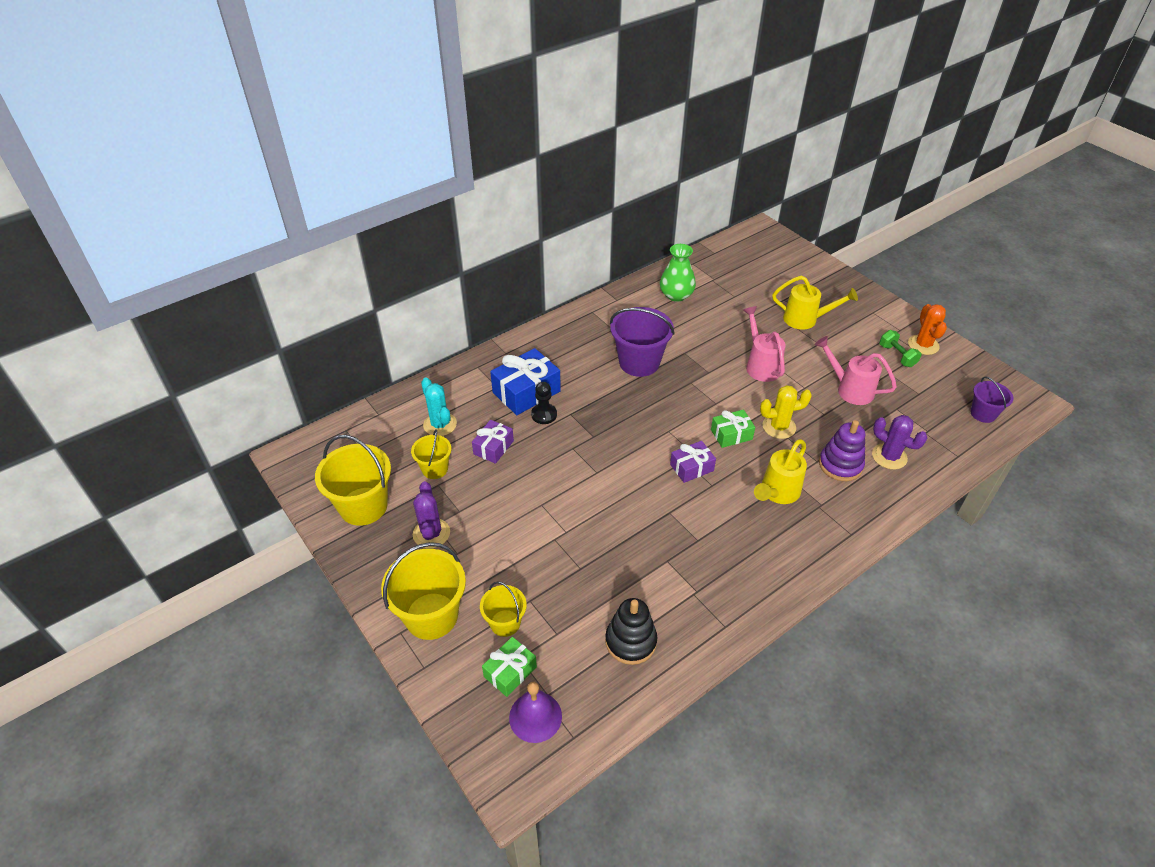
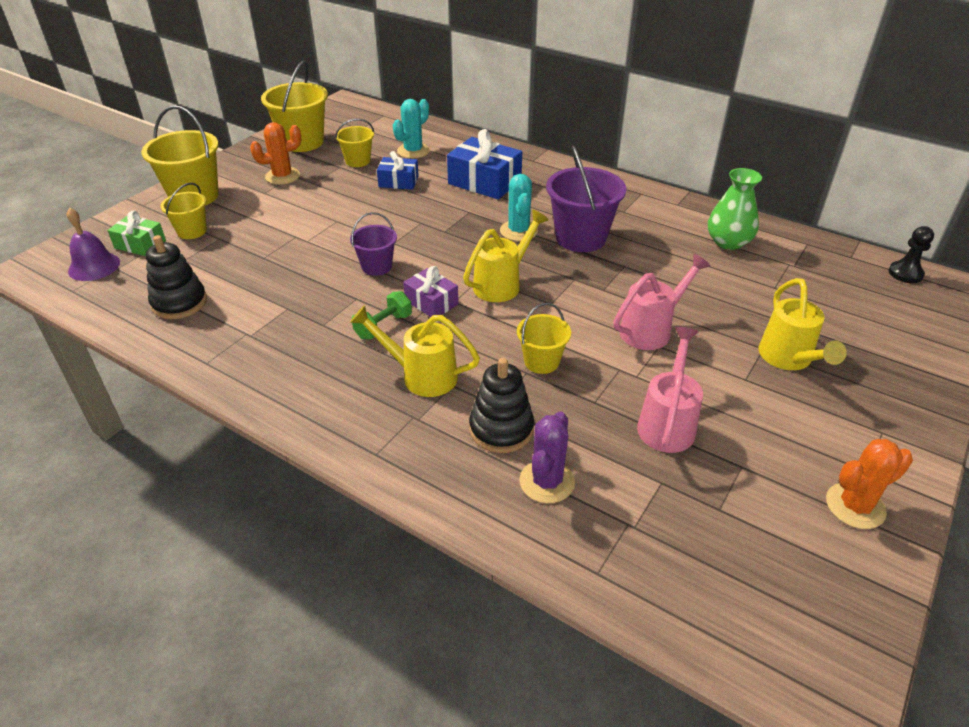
camera: 70 degrees right, 5 degrees down
(431, 533) = (282, 176): purple cactus -> orange cactus
(493, 447) = (398, 181): purple gift -> blue gift
(544, 415) = (458, 198): black pawn -> black pawn (905, 273)
(614, 393) = (518, 231): none -> turquoise cactus
(682, 422) = (502, 284): none -> yellow watering can
(731, 434) = (503, 324): green gift -> none
(779, 427) = (541, 361): yellow cactus -> yellow bucket
(840, 465) = (501, 429): purple stacking toy -> black stacking toy
(897, 356) = (794, 472): green dumbbell -> green dumbbell (383, 326)
(983, 414) = (732, 608): purple bucket -> purple bucket (376, 266)

